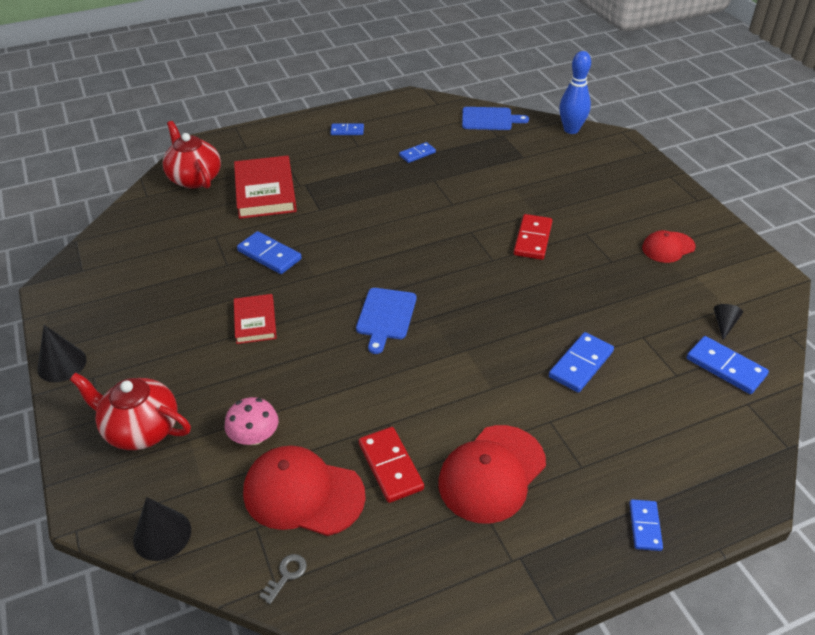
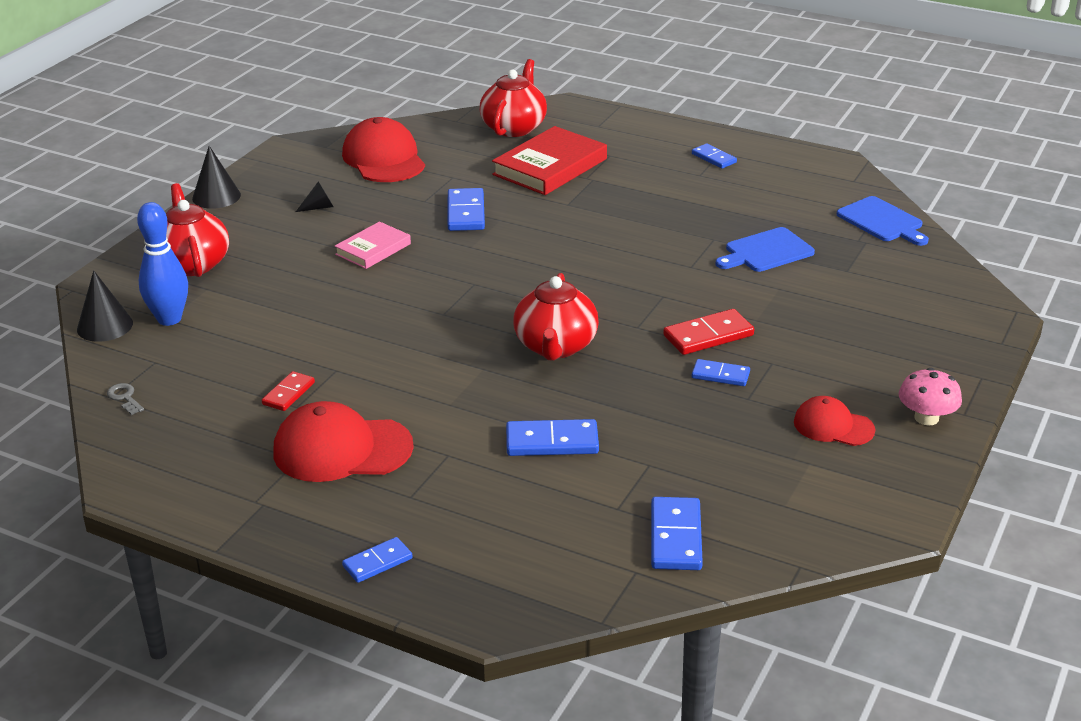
camera: 50 degrees right, 10 degrees down
(254, 436) = (244, 315): pink mushroom -> pink mushroom (926, 418)
(255, 321) = (373, 249): red book -> pink book
(286, 575) = (124, 398): grey key -> grey key turned 120 degrees counterclockwise
(303, 493) = (211, 366): red cap -> red cap (384, 159)
(385, 316) = (468, 307): blue cutting board -> blue cutting board (766, 251)
(390, 466) = (288, 393): red domino -> red domino, size x0.64
(417, 154) = (742, 211): blue domino -> blue domino (720, 375)
(476, 304) = (555, 347): none -> red teapot
(571, 130) = (957, 277): blue bowling pin -> blue bowling pin (169, 319)
(724, 324) = (749, 512): black cone -> black cone (319, 207)

